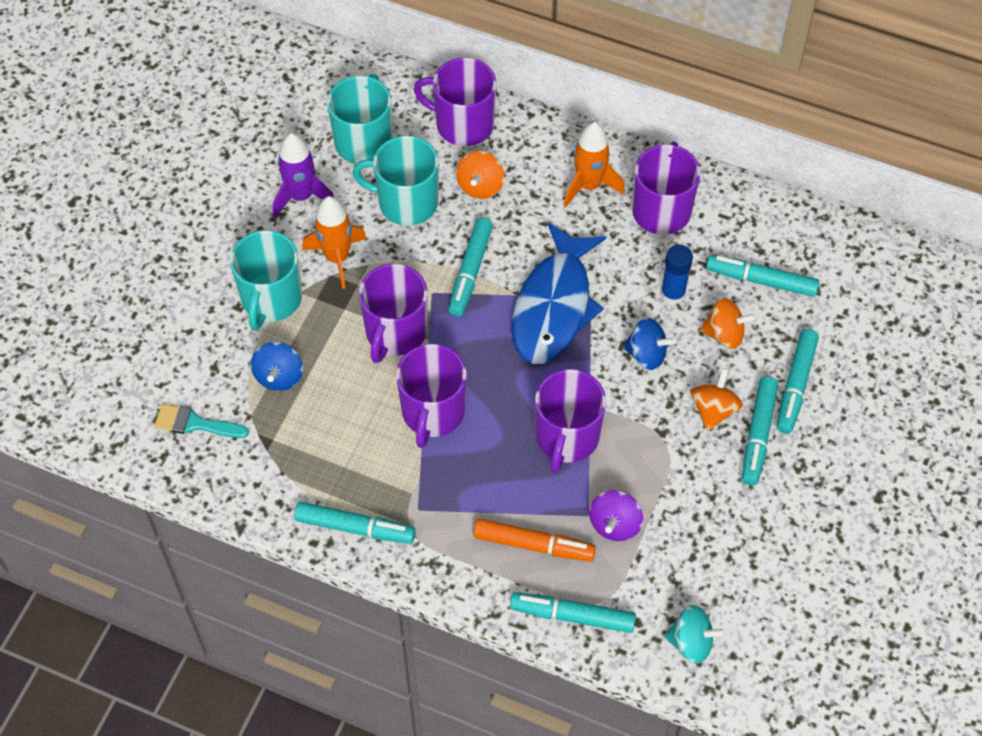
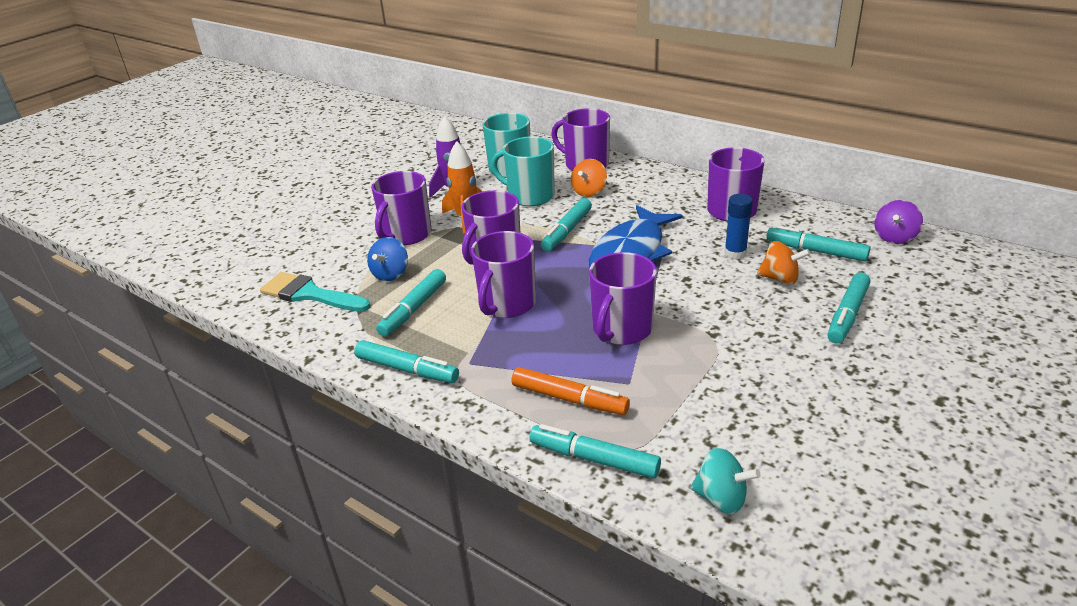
camera: 15 degrees right, 25 degrees down
(194, 423) = (309, 294): turquoise brush -> turquoise brush, size x1.52
(271, 299) = (406, 235): turquoise mug -> purple mug
(589, 185) = (674, 196): orange rocket -> none
(614, 524) = (654, 393): purple spinning top -> purple spinning top (894, 237)
(646, 354) = (706, 285): blue spinning top -> none
(713, 410) = (765, 323): orange spinning top -> none
(758, 435) = (808, 344): turquoise marker -> turquoise marker (413, 309)

